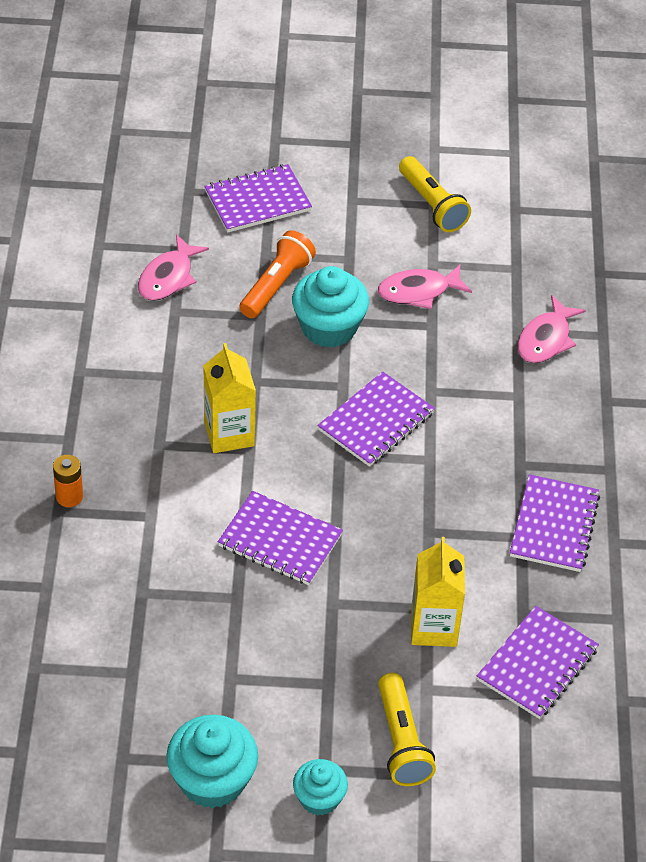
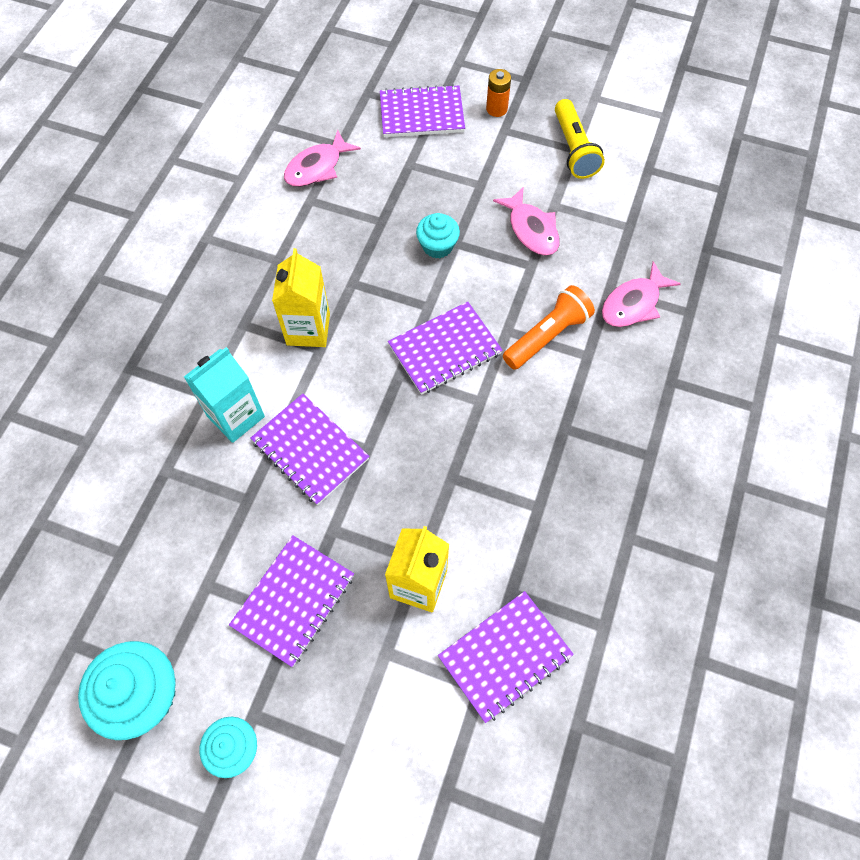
camera: 20 degrees right, 15 degrees up
(69, 496) = (144, 356): orange battery -> orange battery (496, 109)
(191, 528) = (236, 416): none -> turquoise carton
(276, 285) = (407, 195): orange flashlight -> orange flashlight (547, 336)
(329, 327) = (437, 246): turquoise cupcake -> turquoise cupcake, size x0.60
(401, 741) = (339, 706): yellow flashlight -> none
(418, 291) = (531, 229): pink fish -> pink fish turned 120 degrees counterclockwise
(554, 525) = (575, 503): purple notebook -> purple notebook (293, 601)

